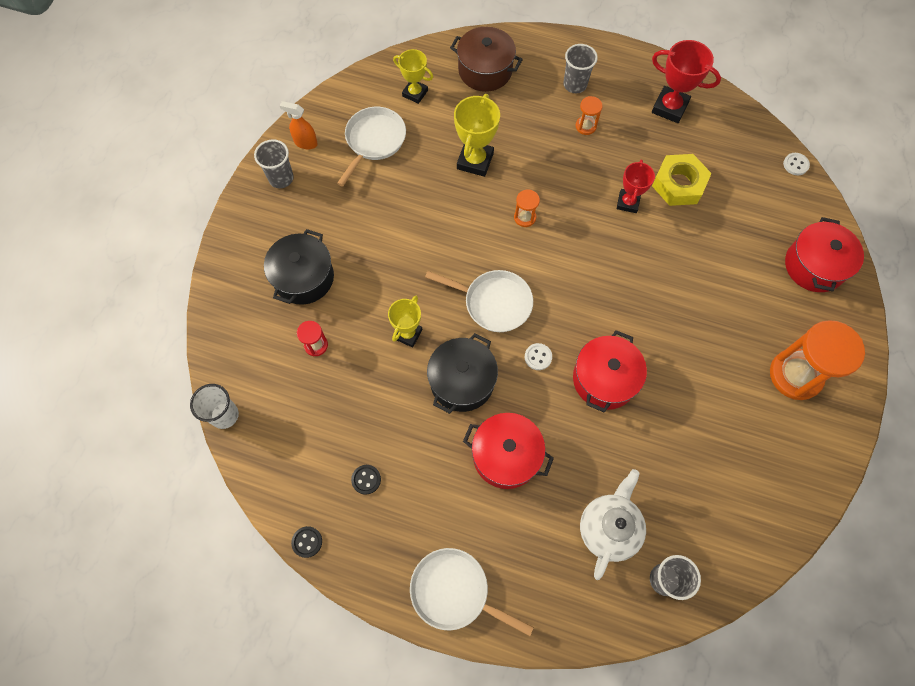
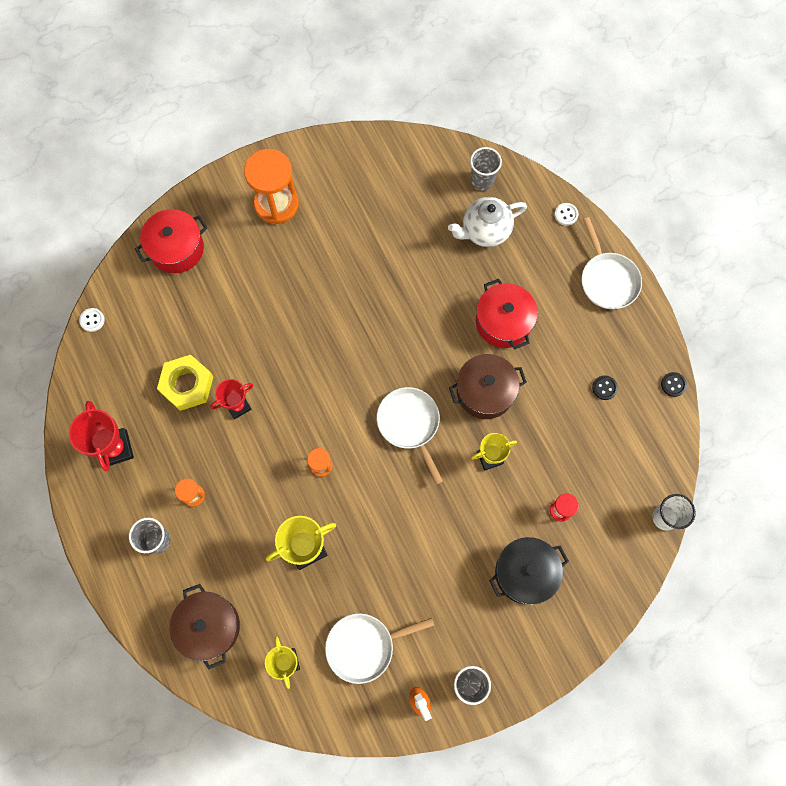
camera: 135 degrees left, 5 degrees up
(462, 381) = (485, 392): black pot -> brown pot
(538, 357) = (420, 361): white button -> white button (566, 214)
(604, 379) = (393, 309): red pot -> none

